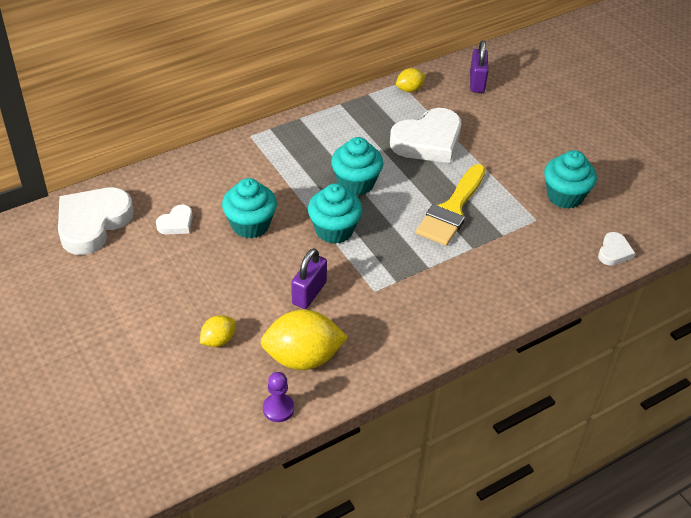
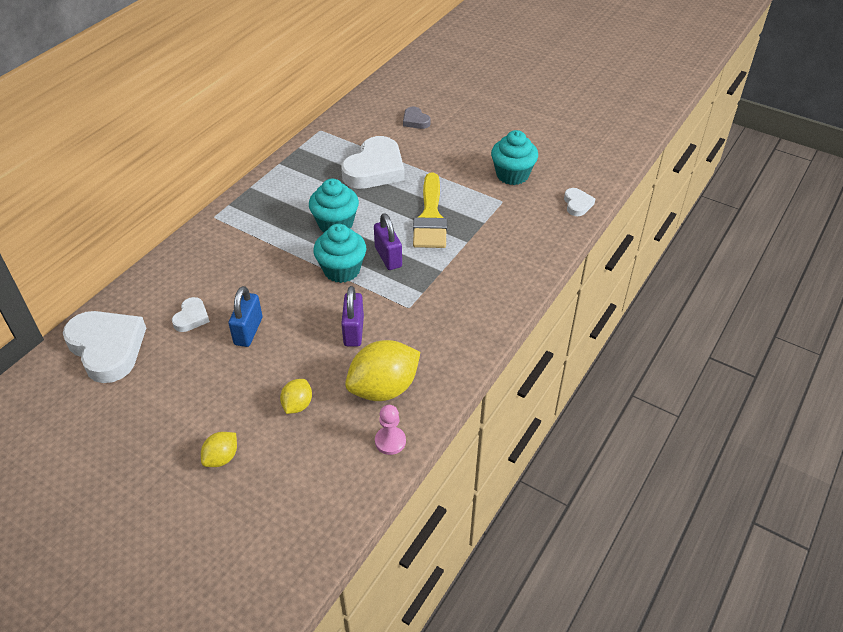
camera: 25 degrees left, 0 degrees up
(93, 223) = (107, 348): white heart -> white heart turned 135 degrees clockwise
(216, 255) = (248, 331): none -> blue padlock
(250, 225) = (263, 293): turquoise cupcake -> none
(278, 408) = (390, 441): purple pawn -> pink pawn
(409, 89) = (332, 132): yellow lemon -> yellow lemon (222, 458)
(477, 82) = (385, 109): purple padlock -> purple padlock (388, 257)
(500, 105) = (415, 121): none -> grey heart

